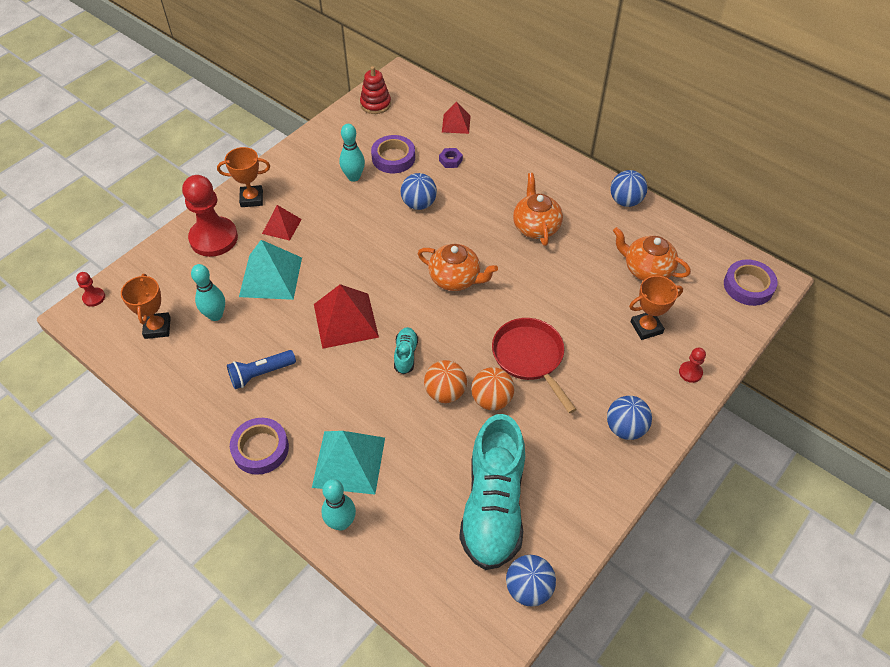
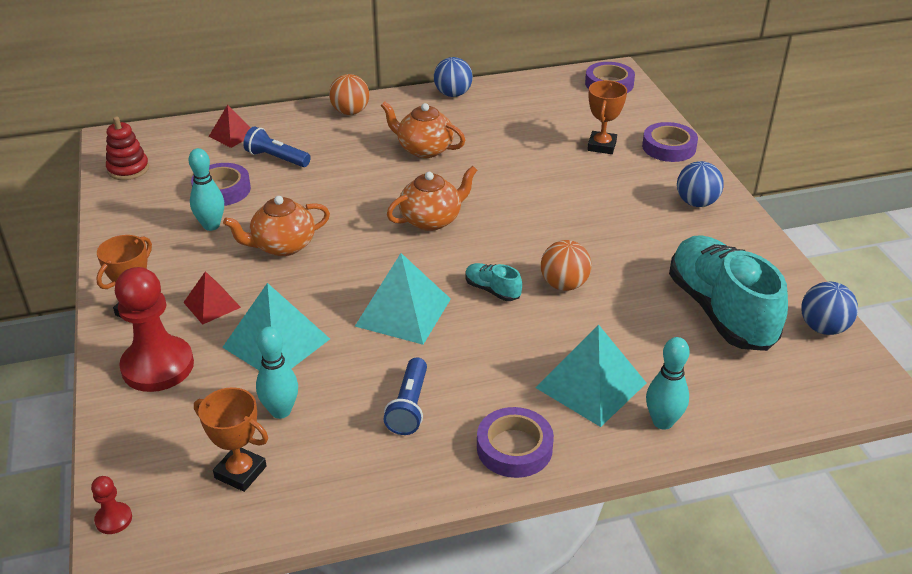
camera: 55 degrees left, 15 degrees down
(345, 320) = (403, 312): red pyramid -> turquoise pyramid
(419, 204) = (307, 201): blue ball -> none
(450, 160) = (276, 158): purple nut -> blue flashlight
(491, 399) = (599, 260): orange ball -> orange ball (350, 112)
(493, 506) = (720, 311): turquoise shoe -> turquoise shoe turned 150 degrees counterclockwise
(530, 357) = (572, 218): red pan -> none
(646, 269) = (540, 118): orange teapot -> orange teapot (282, 246)
(690, 372) = (669, 147): red pawn -> purple tape

